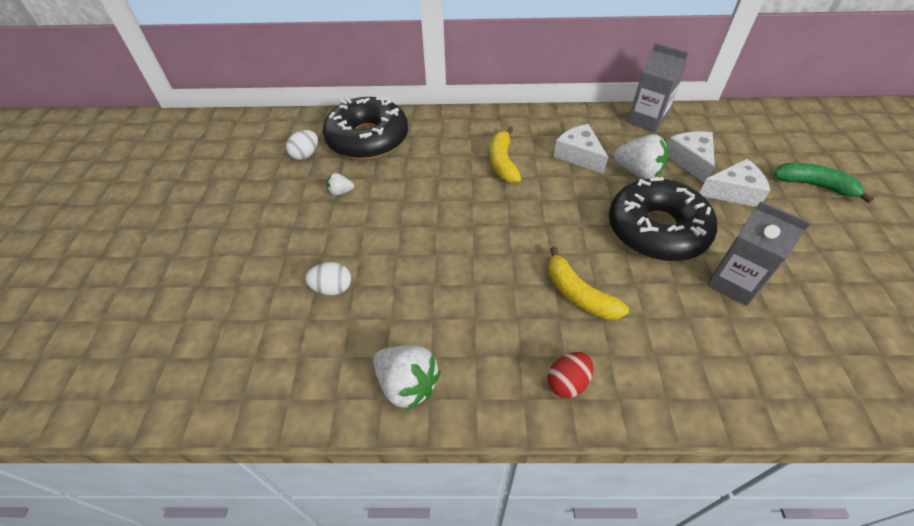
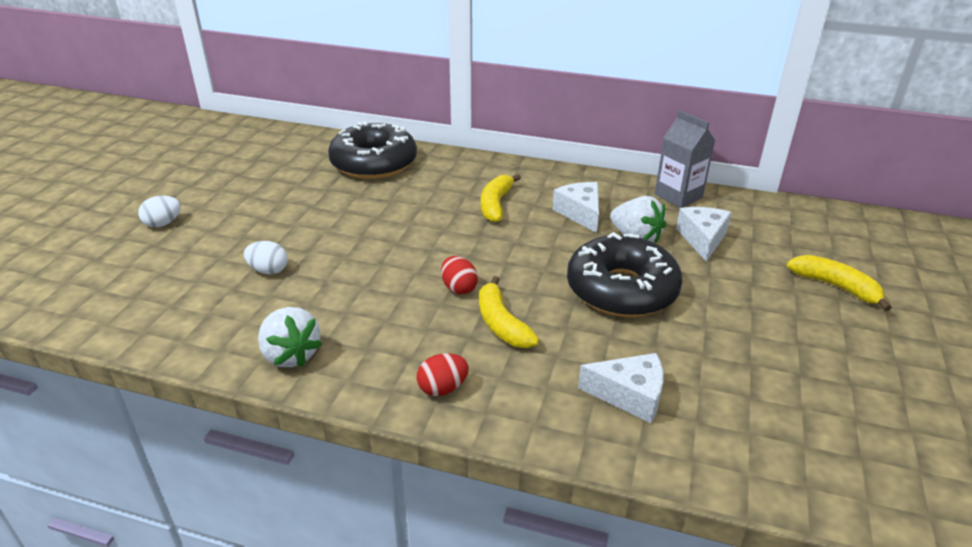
camera: 15 degrees right, 15 degrees down
(305, 155) = (307, 166): white egg -> white egg (163, 223)
(340, 192) = (321, 200): white strawberry -> none
(520, 263) = (459, 288): none -> red egg
(733, 192) = (732, 274): white cheese -> white cheese (629, 395)
(733, 283) = (676, 349): grey carton -> none
(814, 185) = (835, 286): green banana -> yellow banana

